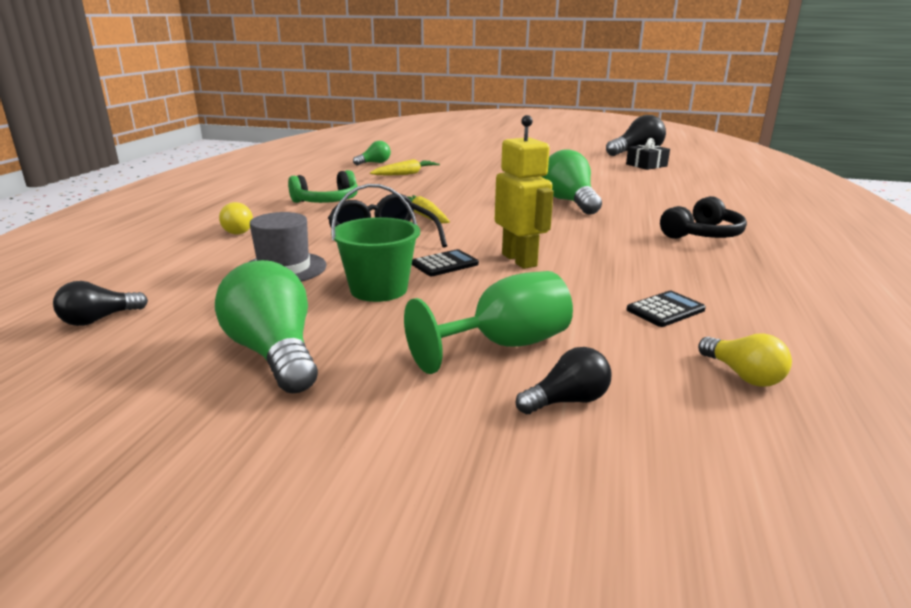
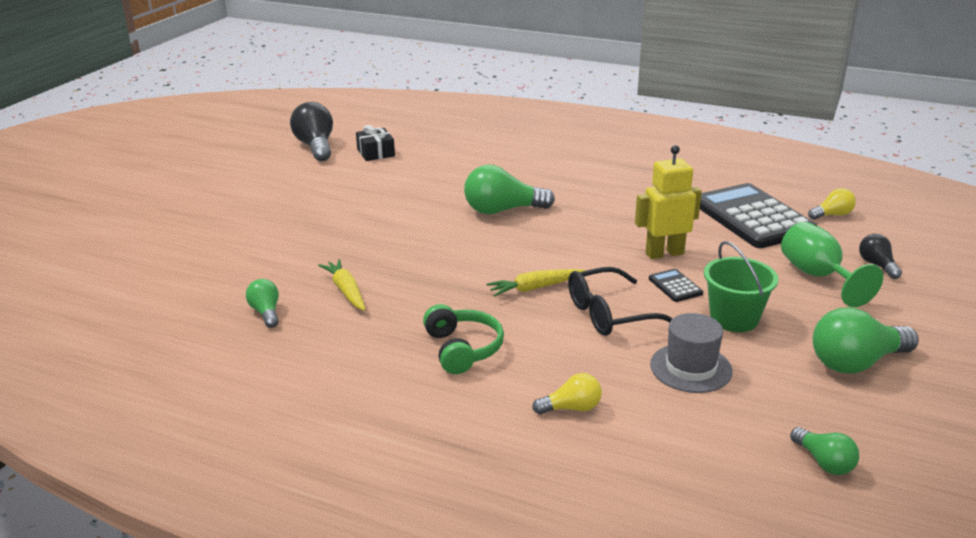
camera: 80 degrees left, 5 degrees up
(99, 319) = (824, 462): black light bulb -> green light bulb
(665, 310) = (752, 217): black calculator -> black calculator, size x2.47
(702, 235) = (605, 176): black headphones -> none

